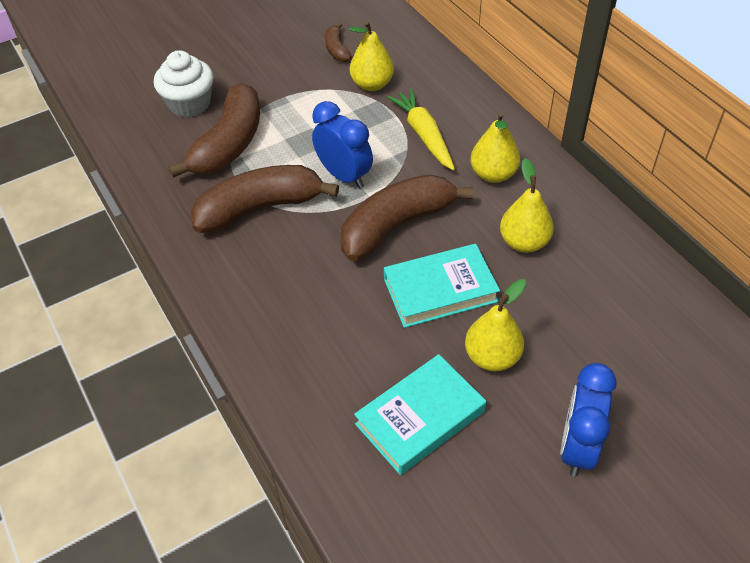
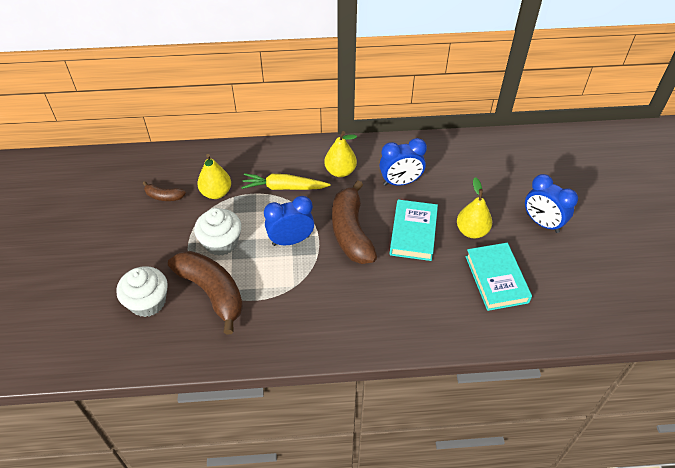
camera: 65 degrees left, 0 degrees up
(259, 208) = (288, 296): brown banana -> none
(302, 120) = (221, 242): none -> white cupcake
(524, 242) = (400, 182): yellow pear -> blue clock

